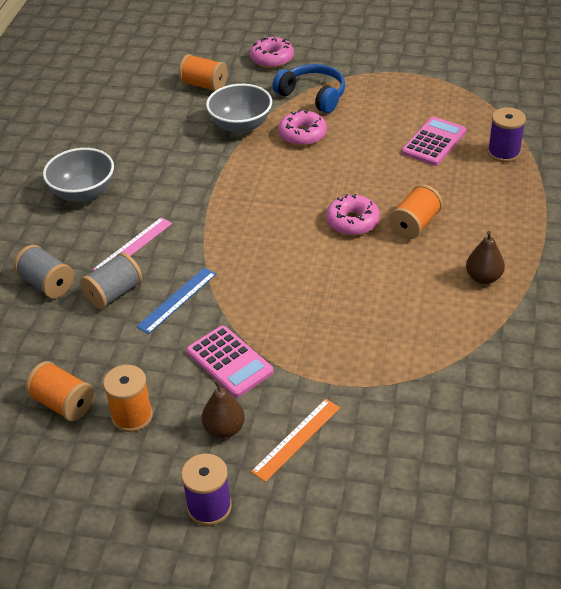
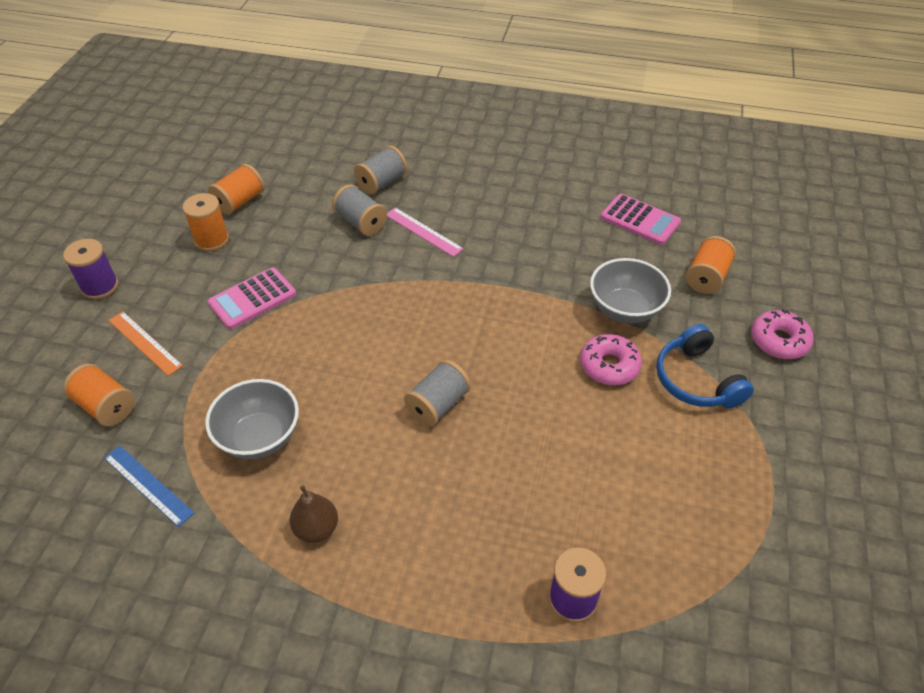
camera: 90 degrees right, 5 degrees up
(83, 193) = (507, 195): grey bowl -> grey bowl (259, 437)
(177, 300) = (342, 263): blue ruler -> blue ruler (148, 485)
(224, 429) = (176, 295): brown pear -> none
(312, 96) = (696, 380): blue headphones -> blue headphones turned 120 degrees clockwise
(352, 222) = (438, 405): pink donut -> grey spool
(415, 225) = (425, 467): orange spool -> orange spool (106, 406)
(434, 142) = (597, 509): pink calculator -> pink calculator (640, 220)

